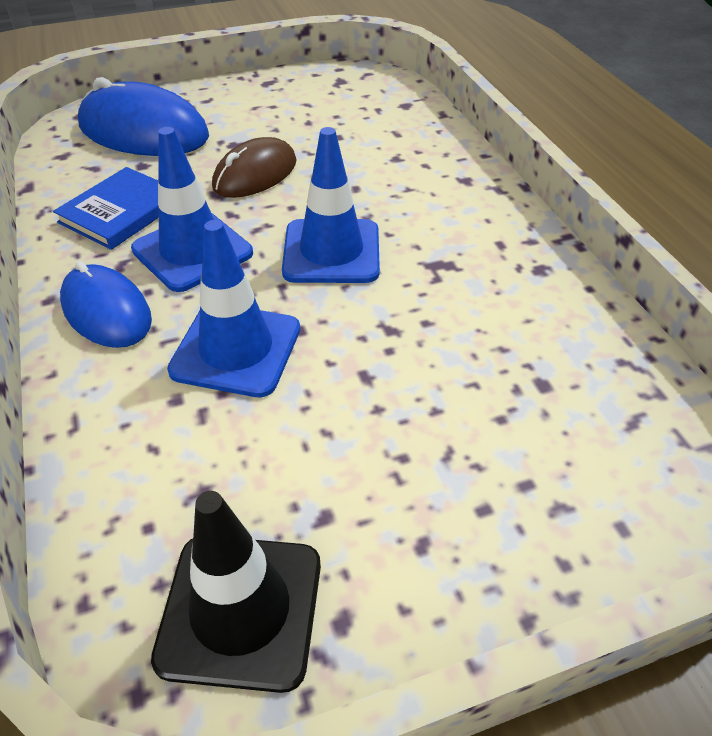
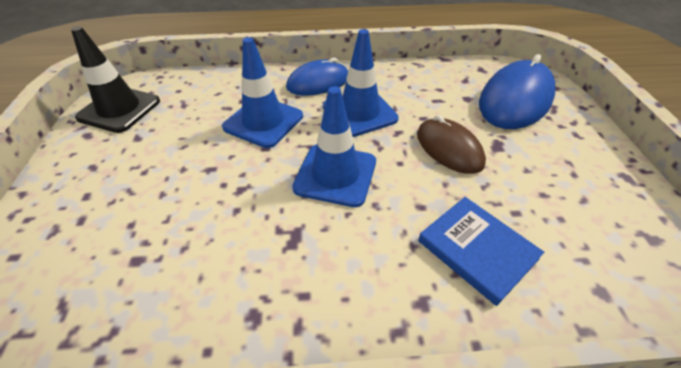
camera: 105 degrees right, 0 degrees up
(121, 212) = (410, 88): blue book -> blue book (477, 250)

